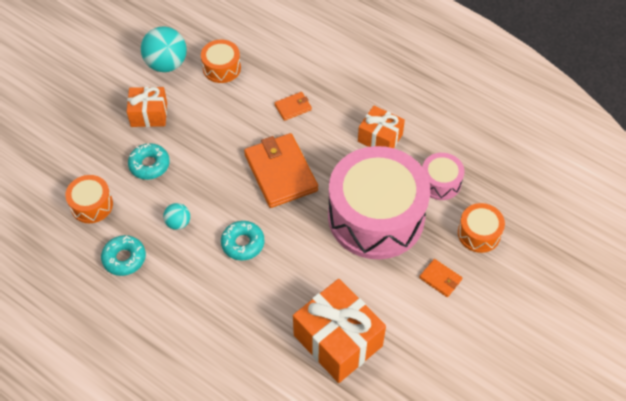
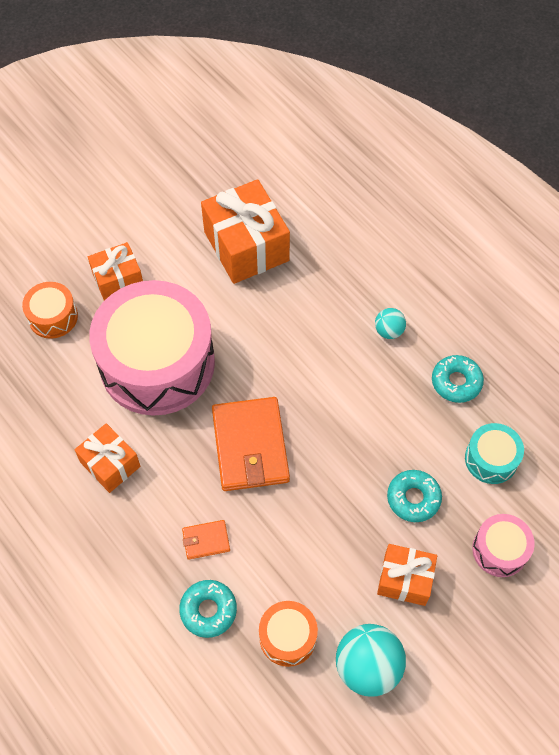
camera: 165 degrees left, 5 degrees up
(91, 205) = (491, 459): orange drum -> turquoise drum
(178, 223) = (388, 410): turquoise ball -> turquoise ball (388, 331)
(243, 243) = (318, 367): turquoise donut -> turquoise donut (208, 610)
(440, 182) = (65, 386): pink drum -> pink drum (499, 550)
(440, 279) = (118, 280): orange wallet -> orange gift

